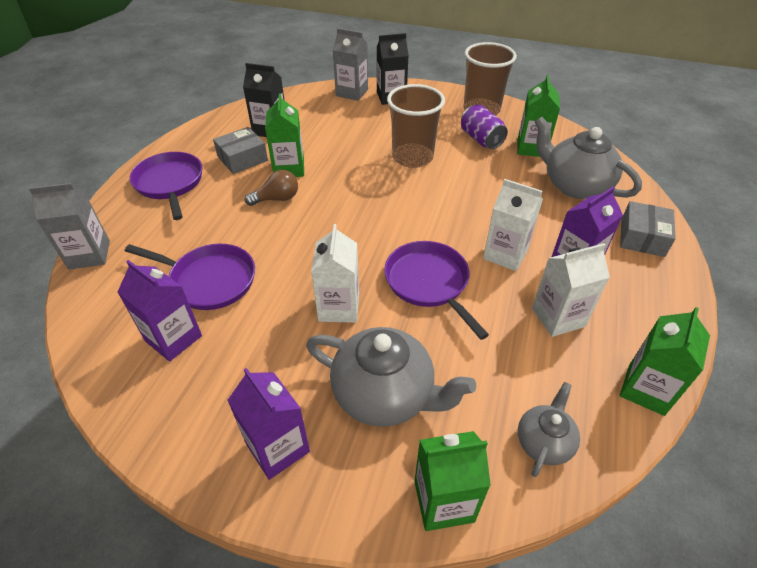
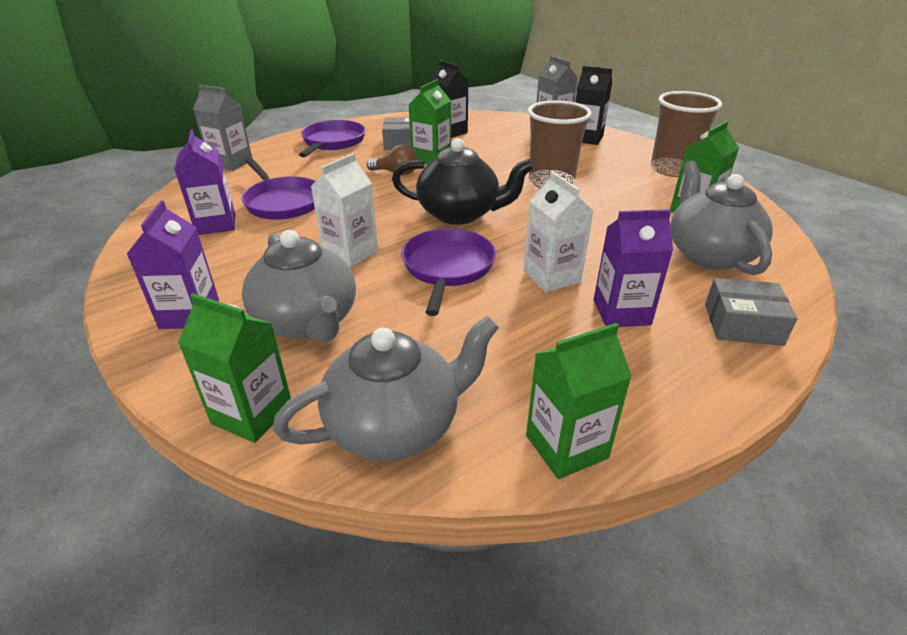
camera: 35 degrees right, 10 degrees down
(379, 222) = (459, 214): none -> black teapot
(481, 139) = (642, 189): purple can -> none
(544, 442) = (395, 425): grey teapot -> grey teapot, size x1.82
(558, 317) = (543, 344): white carton -> none
(642, 237) = (742, 324): grey box -> grey box turned 45 degrees clockwise

